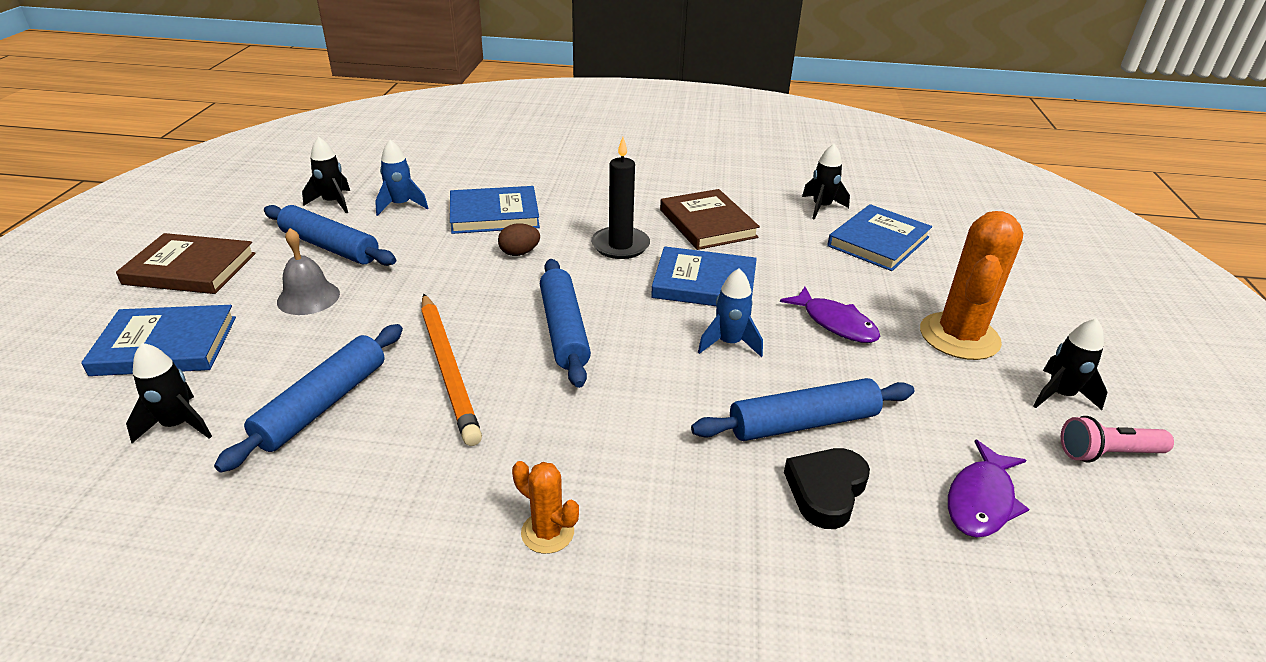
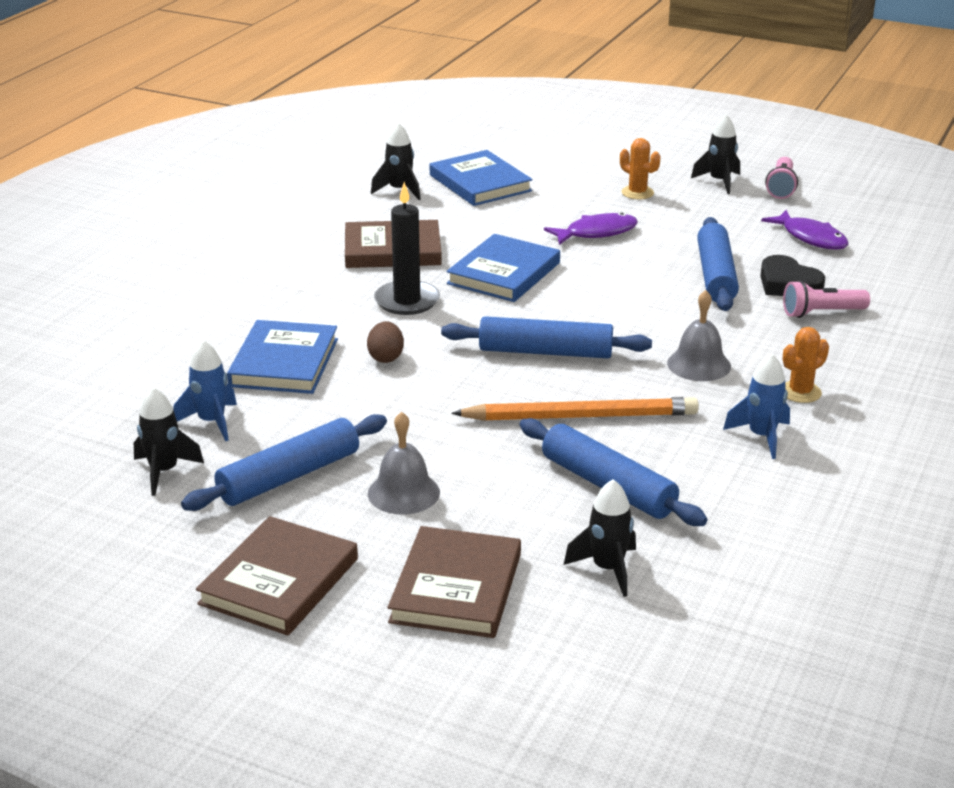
camera: 70 degrees left, 5 degrees down
(165, 345) = (456, 588): blue book -> brown book
(581, 436) = (699, 364): none -> grey bell
(729, 343) = (603, 281): blue rocket -> blue rocket (761, 437)
(767, 533) = (821, 313): none -> pink flashlight
(959, 336) = (637, 193): orange cactus -> orange cactus, size x0.50

